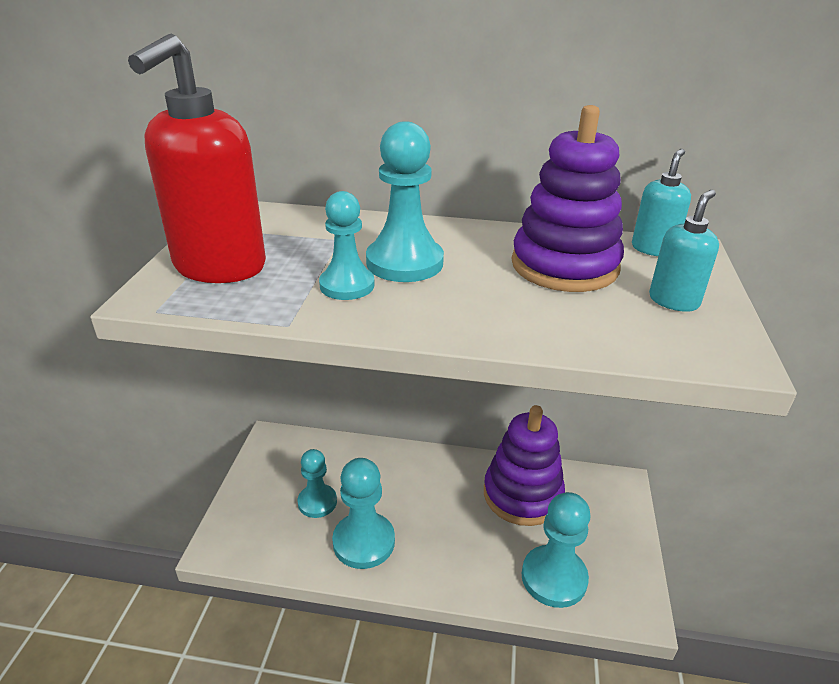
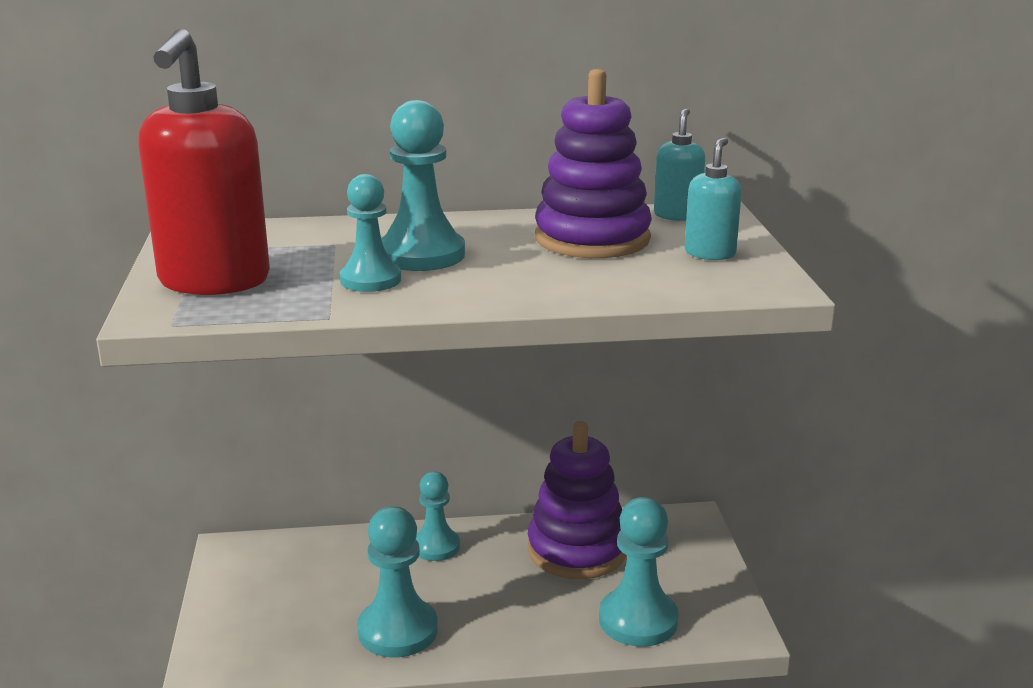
camera: 15 degrees left, 10 degrees down
(317, 502) = (321, 603): turquoise pawn -> turquoise pawn (436, 546)

